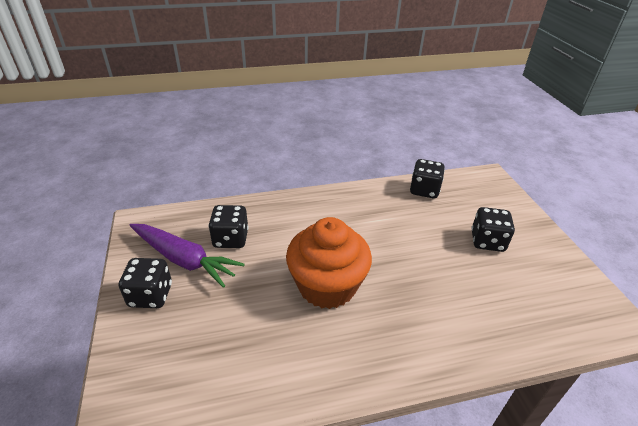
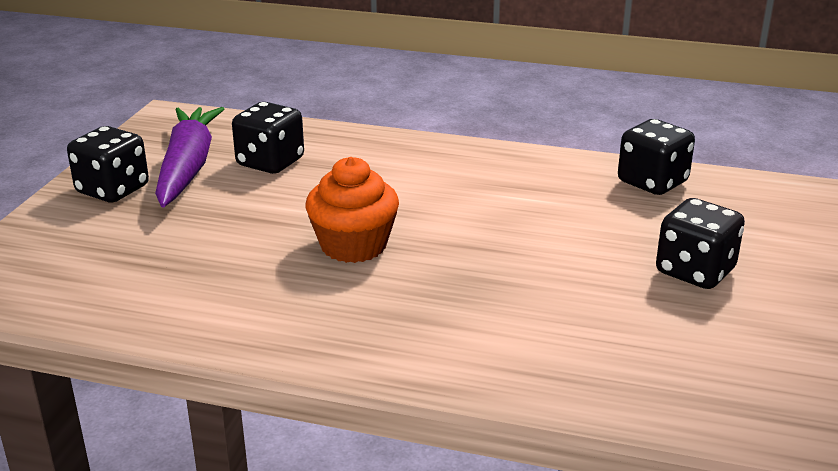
camera: 30 degrees right, 10 degrees down
(184, 259) = (187, 167): purple carrot -> purple carrot turned 150 degrees counterclockwise
(327, 286) = (353, 245): orange cupcake -> orange cupcake, size x0.66

